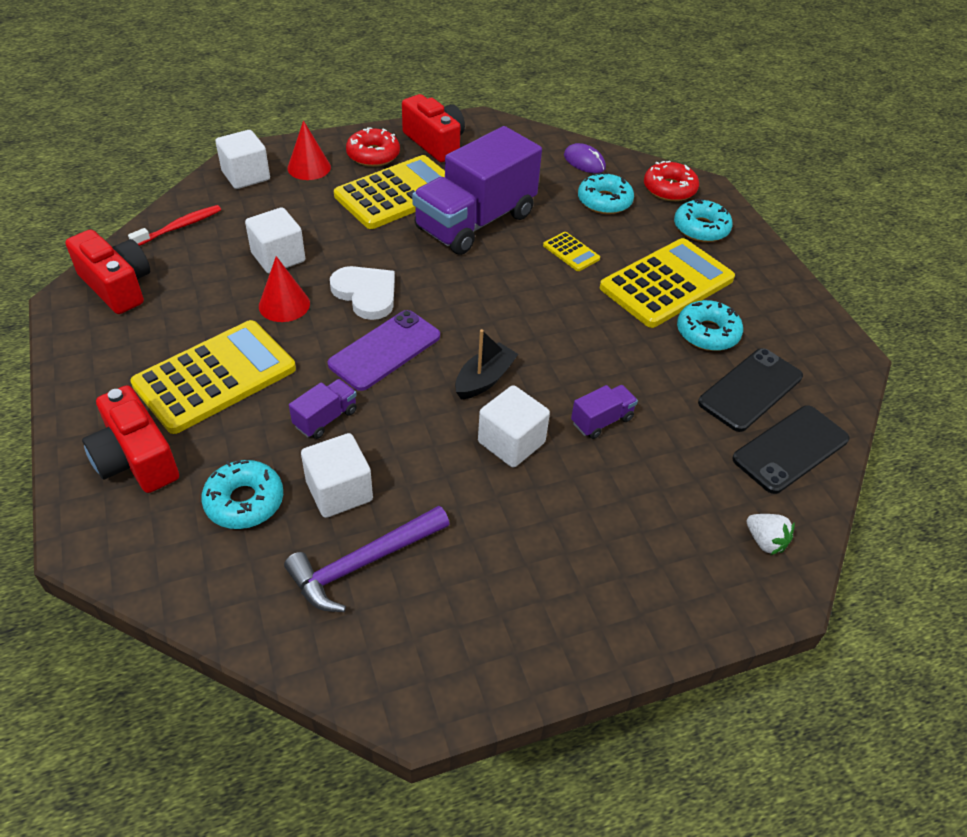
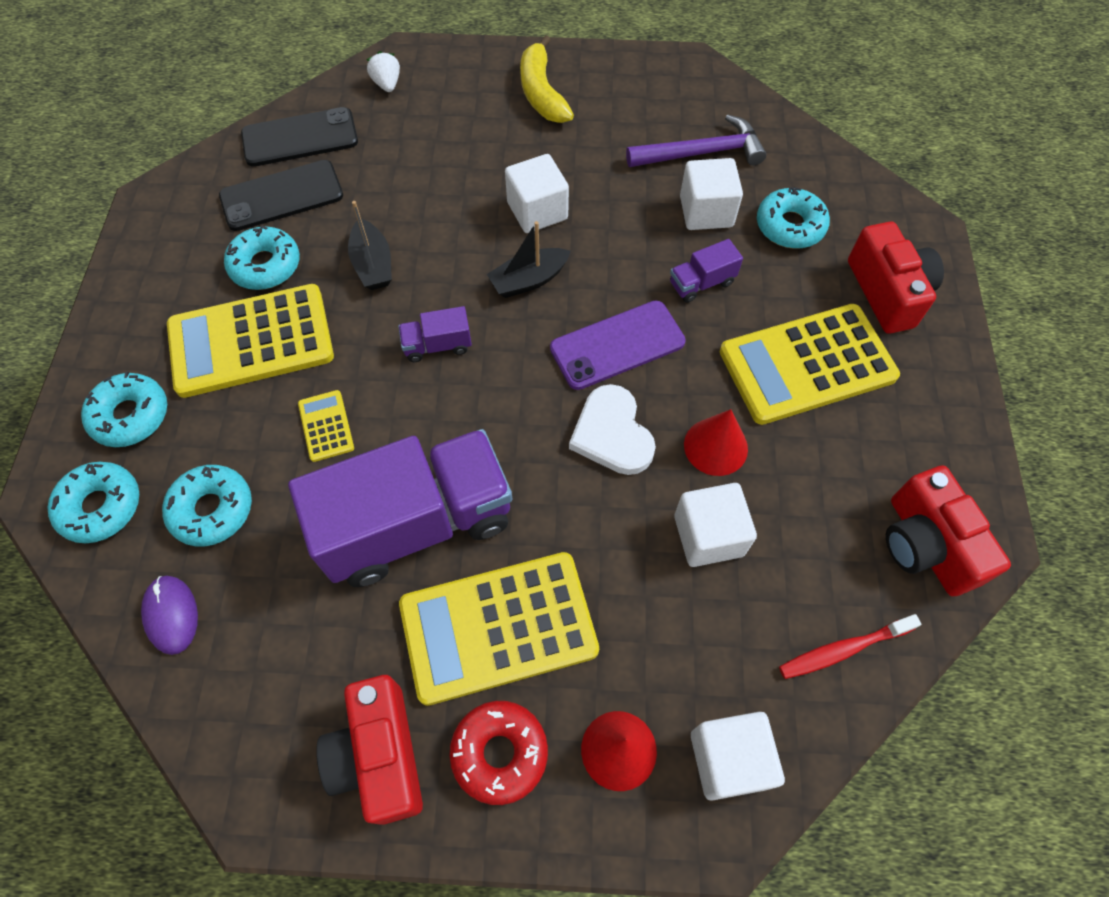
camera: 155 degrees left, 15 degrees up
(586, 588) = (541, 93): none -> yellow banana
(601, 421) = (443, 207): purple truck -> purple truck (437, 345)
(624, 356) = (373, 264): none -> black boat
(669, 189) = (101, 506): red donut -> turquoise donut

